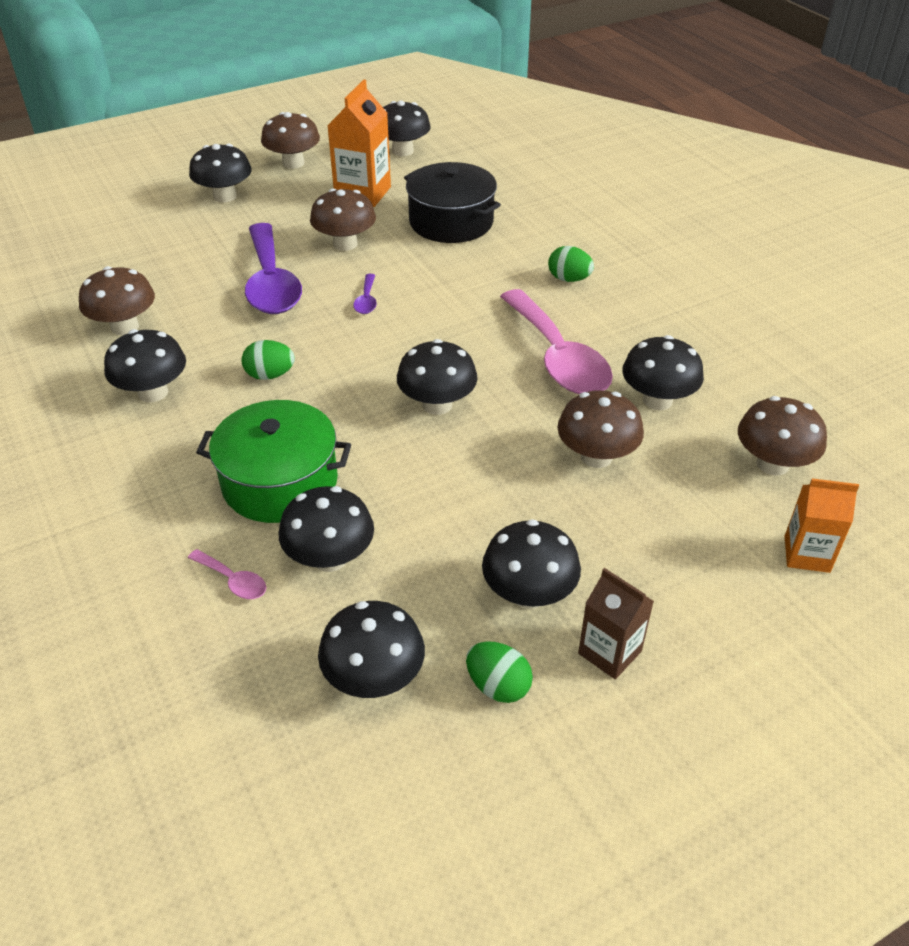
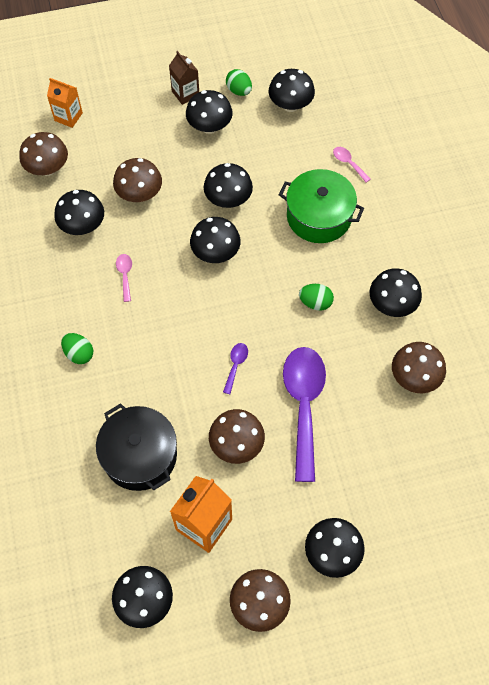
camera: 165 degrees left, 20 degrees up
(330, 558) = (299, 165): black mushroom -> black mushroom (228, 199)
(558, 357) = (125, 275): pink spoon -> pink spoon, size x0.41

